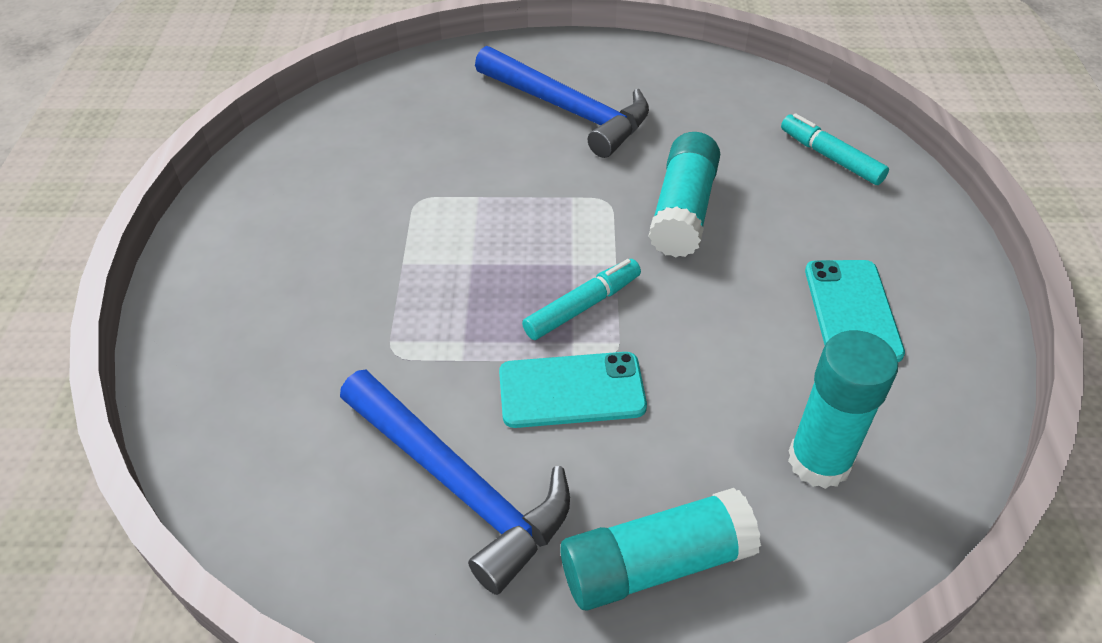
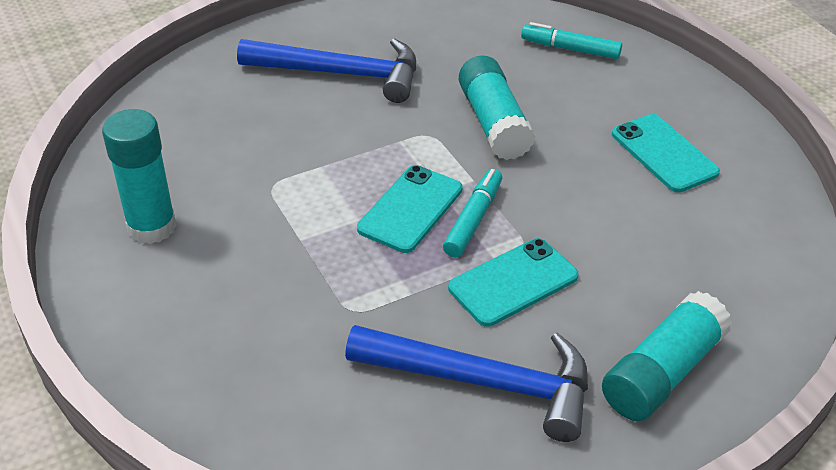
camera: 30 degrees left, 5 degrees down
(528, 271) = (410, 209): none -> turquoise phone
(819, 461) = (715, 261): turquoise glue stick -> turquoise glue stick (152, 227)

